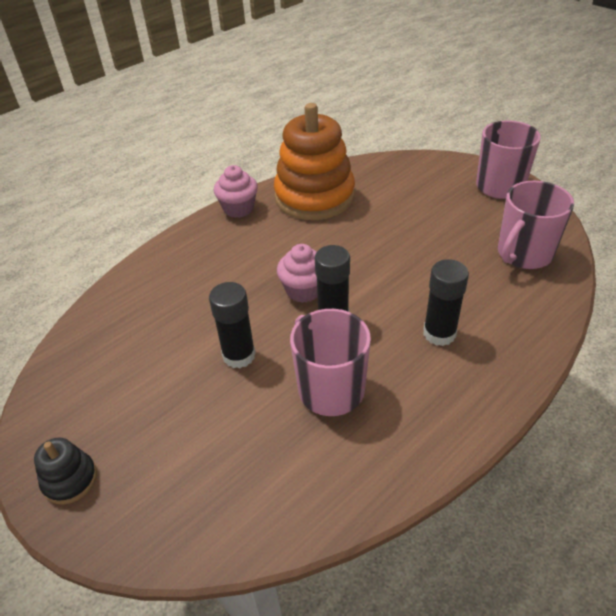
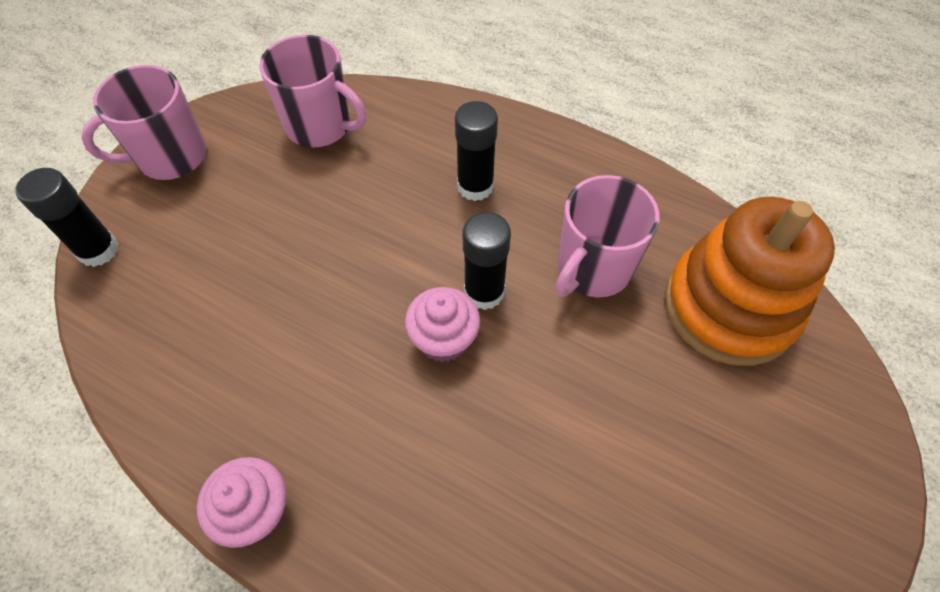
camera: 110 degrees left, 15 degrees up
(70, 480) = (841, 499): black stacking toy -> none
(239, 355) = (585, 380): black glue stick -> black glue stick (98, 250)
(314, 197) = (210, 389): orange stacking toy -> orange stacking toy (729, 307)

